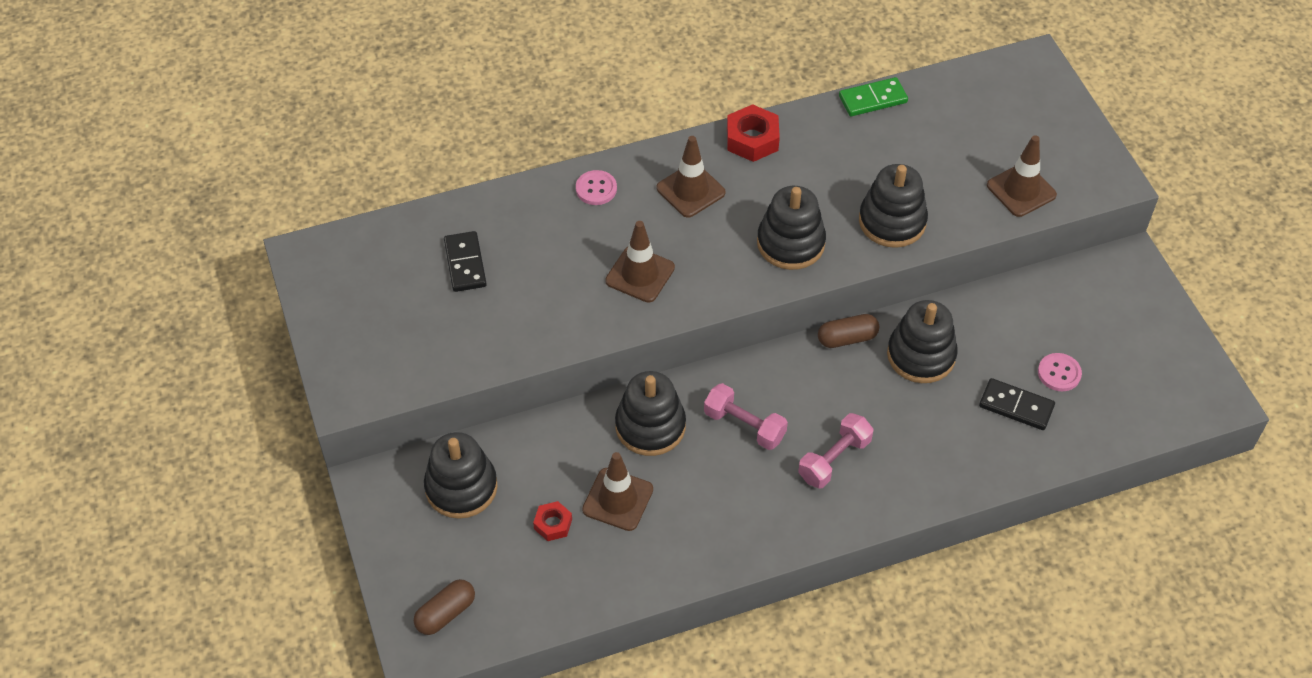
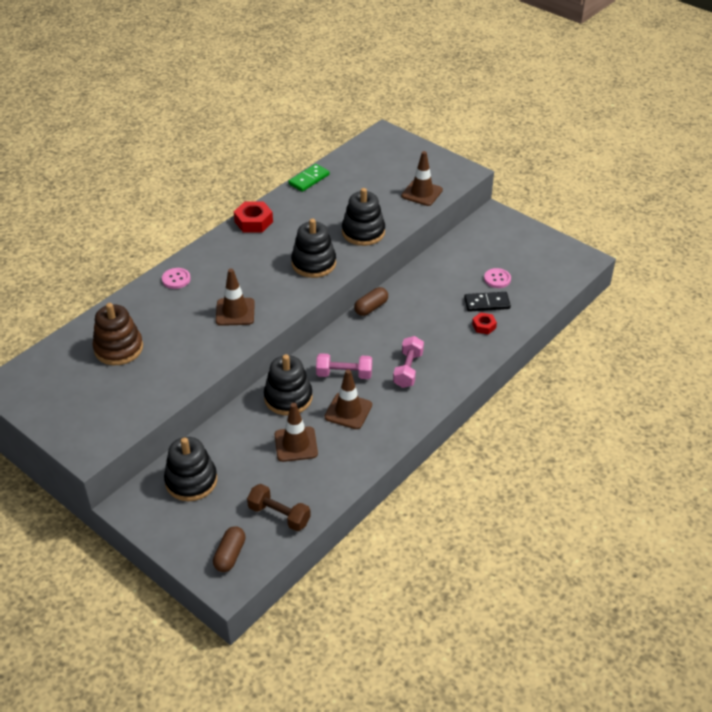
camera: 30 degrees left, 10 degrees down
(465, 263) = (118, 348): black domino -> brown stacking toy
(536, 589) = (279, 515): none -> brown dumbbell
(553, 524) = (265, 475): red nut -> red nut (484, 326)
(690, 190) = (235, 259): brown traffic cone -> brown traffic cone (348, 411)
(921, 355) = (418, 300): black stacking toy -> none

